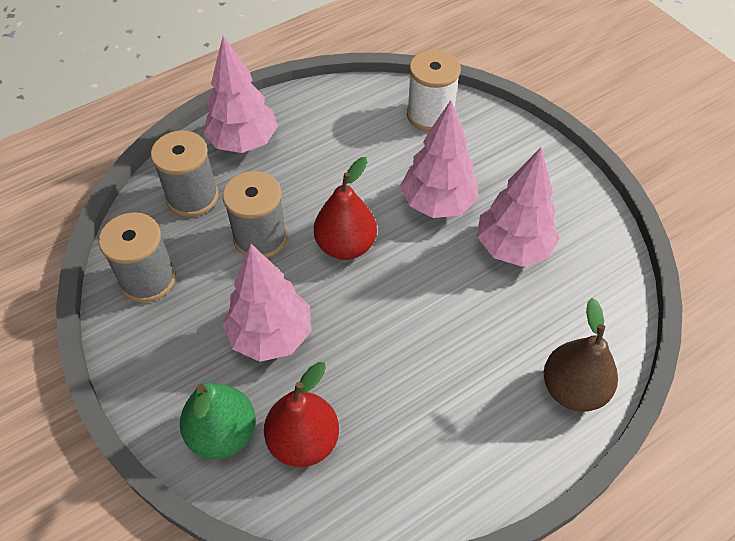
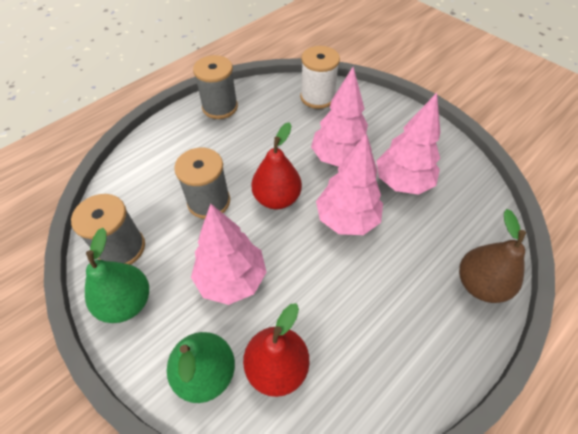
camera: 10 degrees left, 0 degrees up
(145, 343) = (127, 302): none -> green pear
(192, 197) = (149, 178): grey spool -> grey spool (220, 107)
(243, 142) = (183, 133): pink tree -> pink tree (346, 219)

